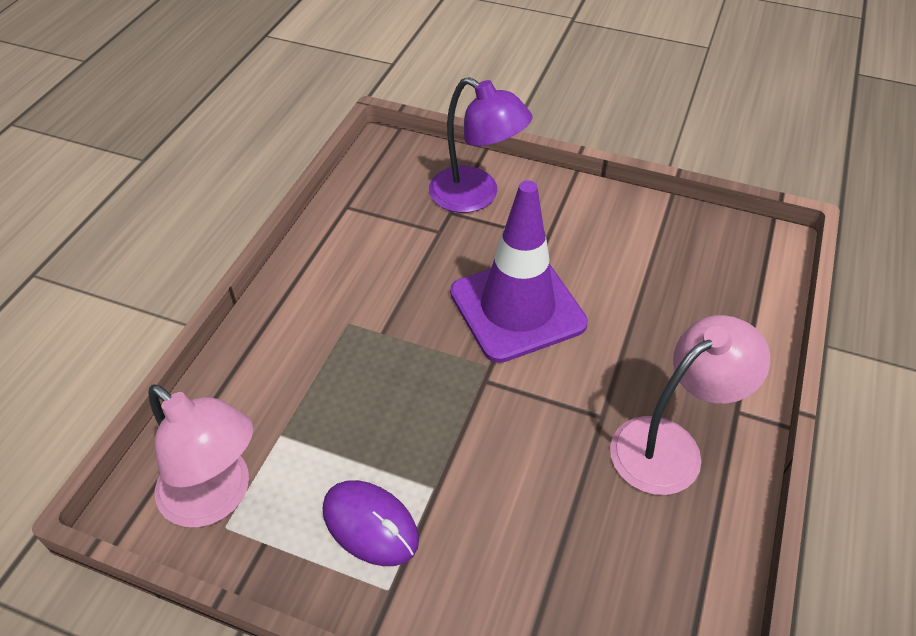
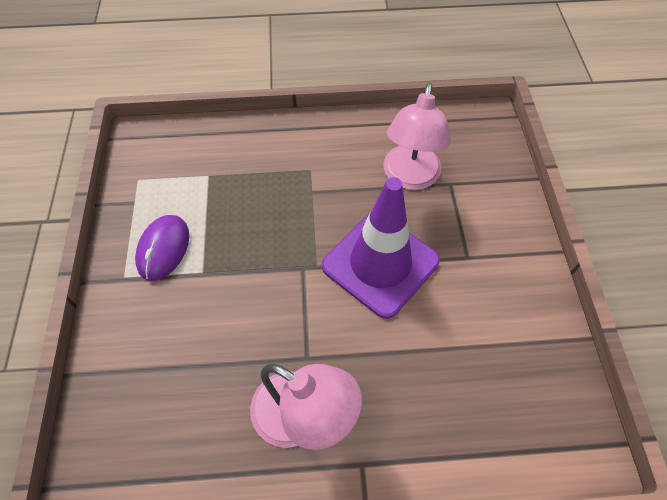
camera: 65 degrees right, 10 degrees up
(217, 497) = (154, 167): pink lamp -> pink lamp (409, 177)
(476, 196) = (478, 192): purple lamp -> none

